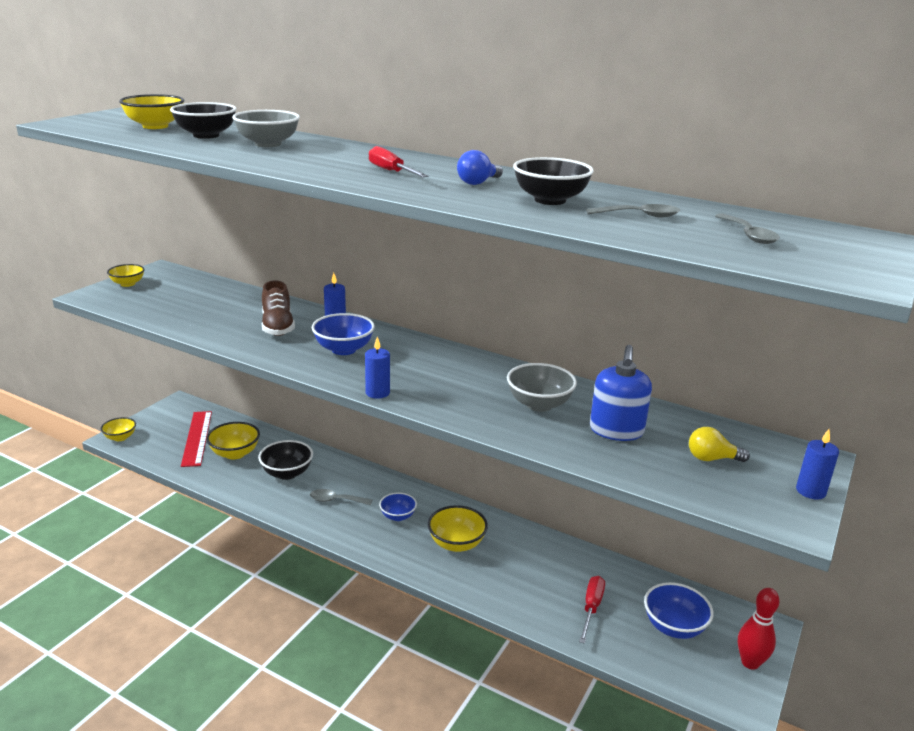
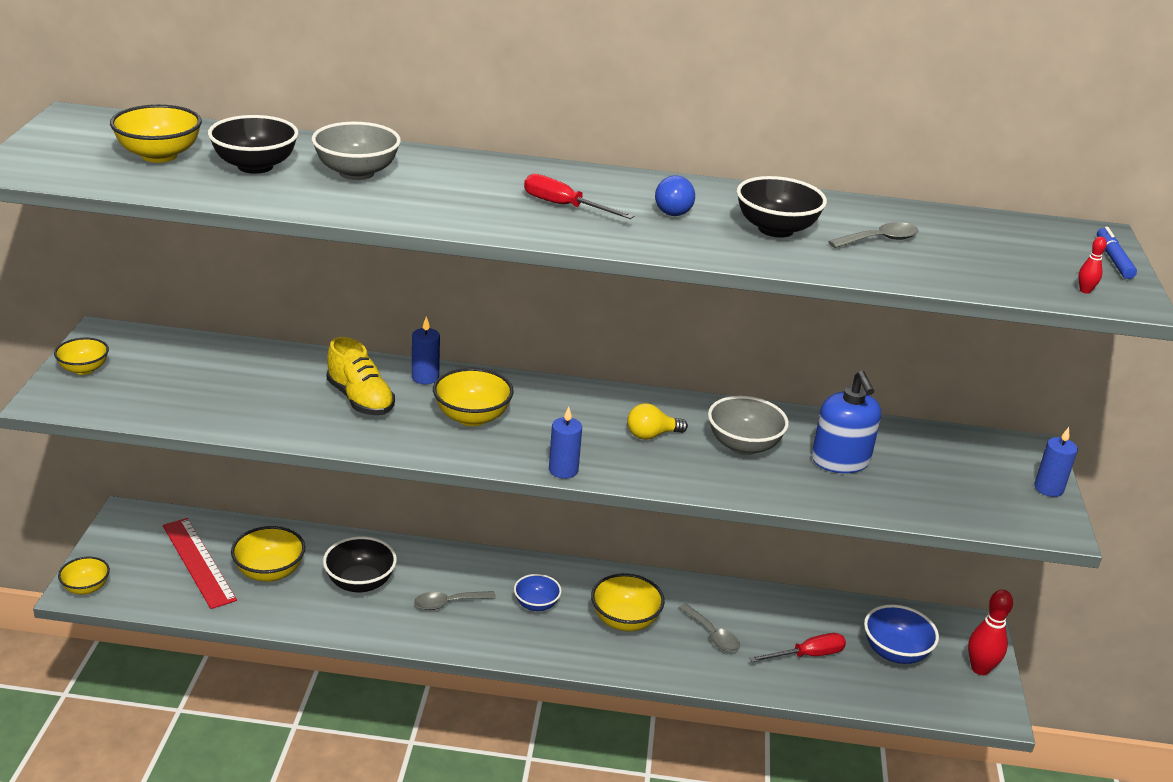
camera: 25 degrees left, 5 degrees up
(278, 327) = (360, 400): brown shoe -> yellow shoe
(344, 349) = (472, 417): blue bowl -> yellow bowl
(591, 608) = (807, 655): red screwdriver -> red screwdriver turned 75 degrees clockwise
(712, 458) = (946, 473): yellow light bulb -> yellow light bulb (651, 435)
(748, 235) = (995, 252): grey spoon -> grey spoon (712, 635)
(818, 268) = (1085, 291): none -> red bowling pin
(876, 254) = (1113, 259): none -> blue marker

